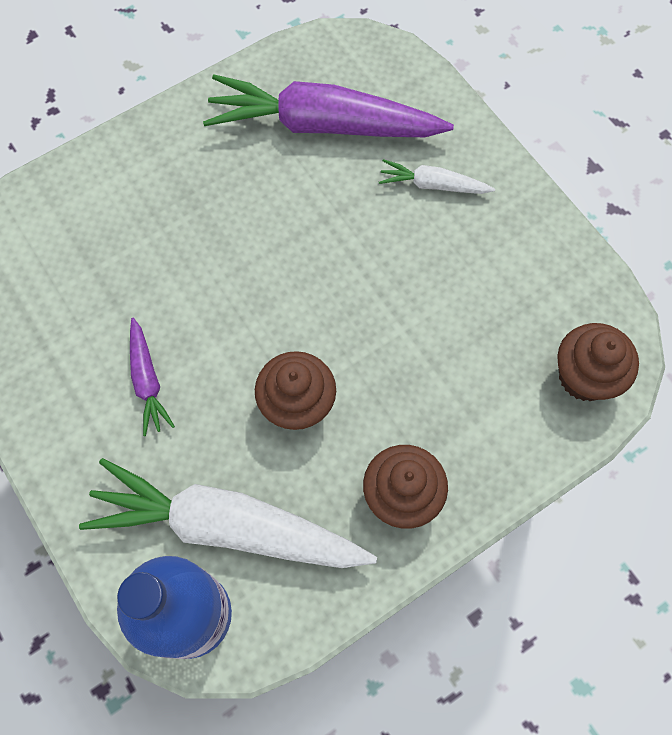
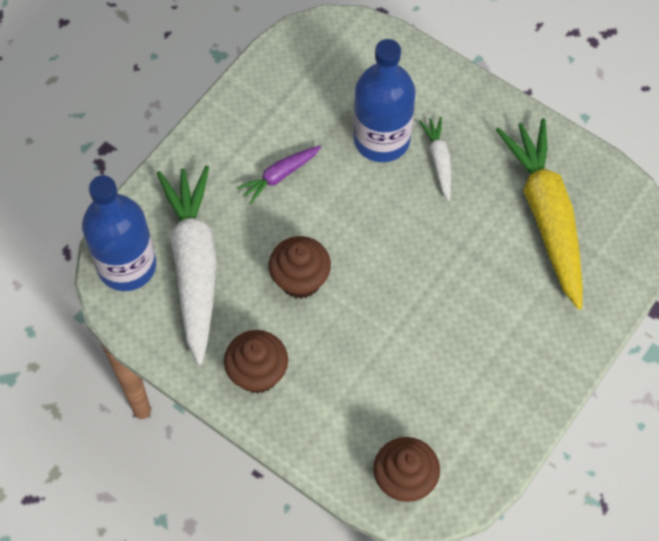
camera: 70 degrees right, 5 degrees down
(152, 251) = (381, 139): none -> blue bottle
(323, 125) = (546, 216): purple carrot -> yellow carrot
(433, 185) = (528, 316): white carrot -> white carrot (438, 161)

